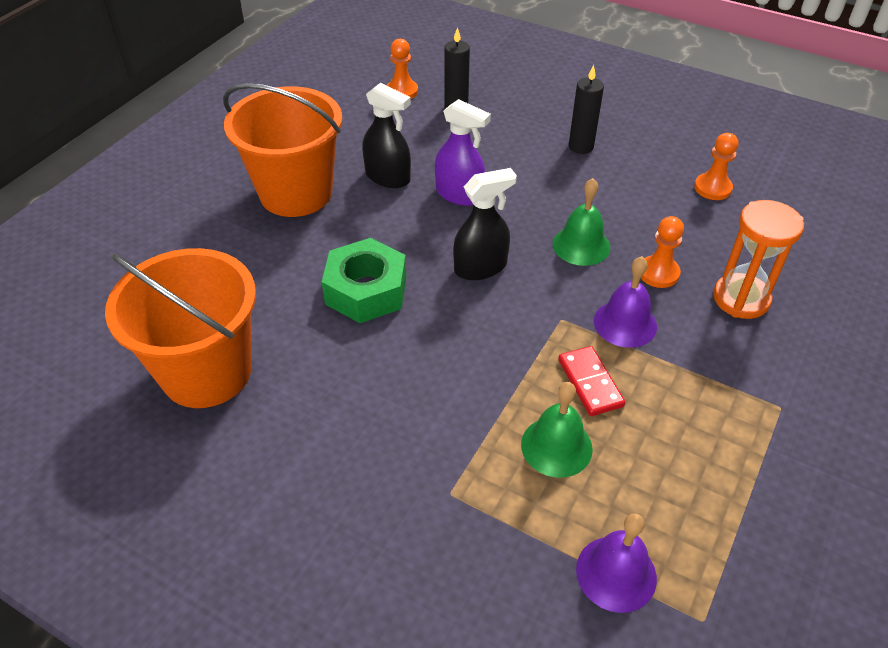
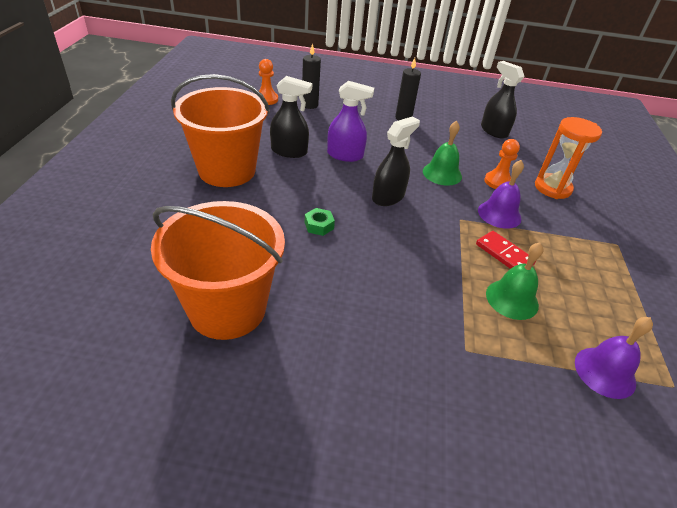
camera: 25 degrees left, 5 degrees down
(366, 290) = (319, 225): green nut -> green nut, size x0.45
(712, 188) = (494, 131): orange pawn -> black spray bottle

